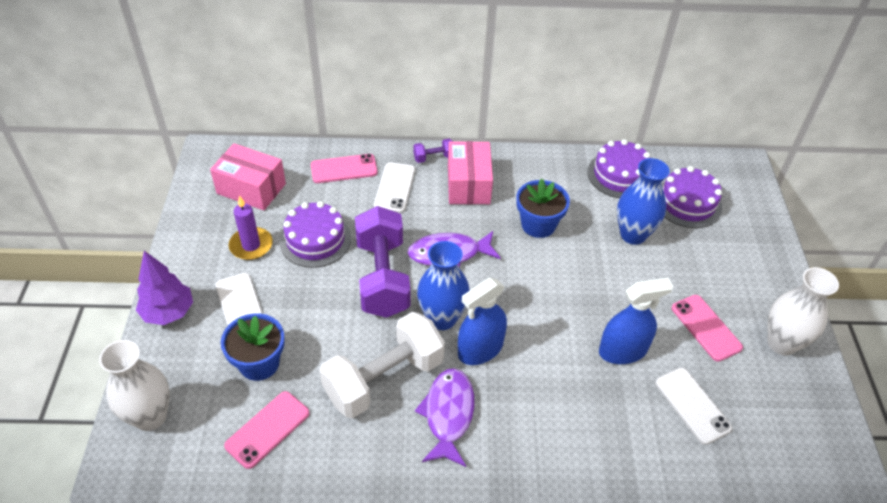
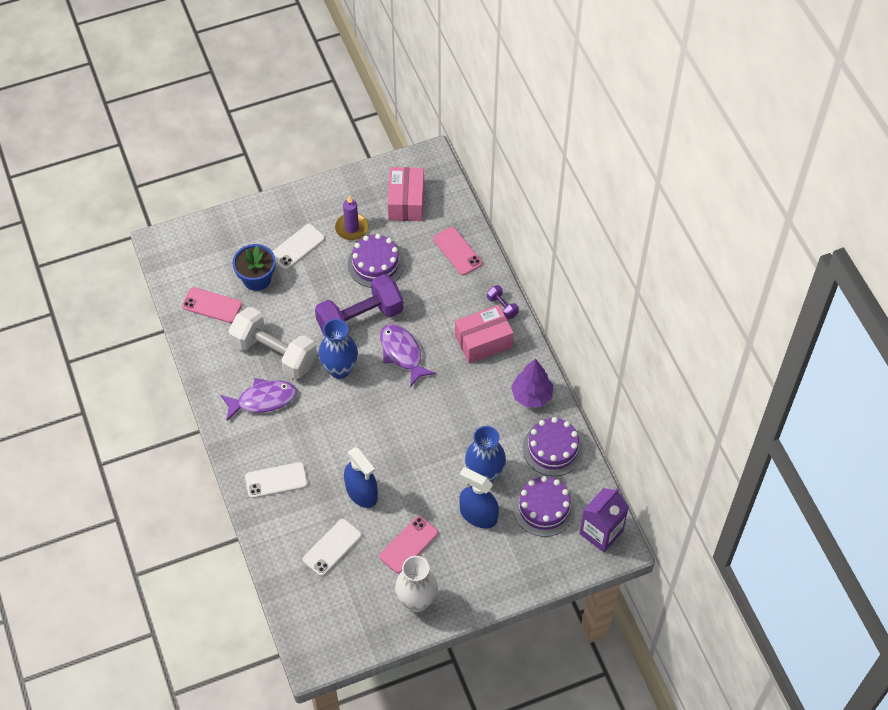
camera: 70 degrees right, 10 degrees up
(150, 417) = (196, 241): white vase -> none
(168, 312) = (274, 210): purple tree -> purple tree (532, 395)
(394, 188) = (454, 293): white phone -> white phone (276, 480)
(480, 349) = (323, 401): blue spray bottle -> blue spray bottle (478, 515)
(538, 225) = (462, 403): blue flower pot -> none
(726, 172) = (601, 532): none -> purple carton

